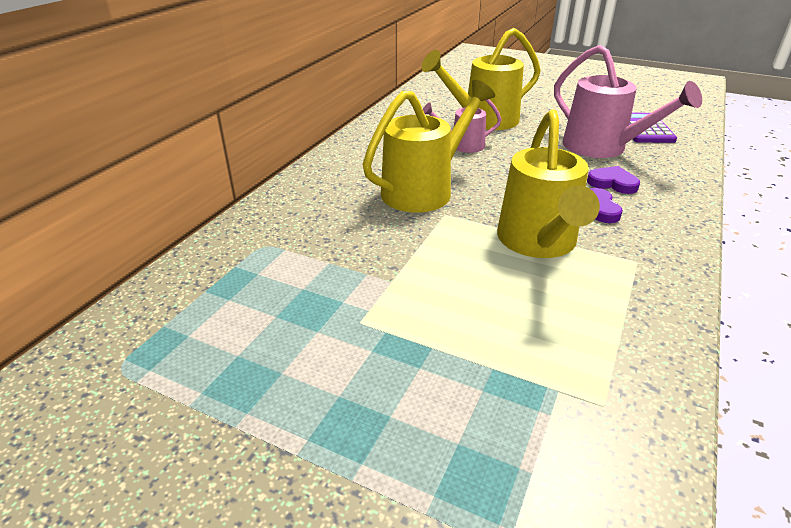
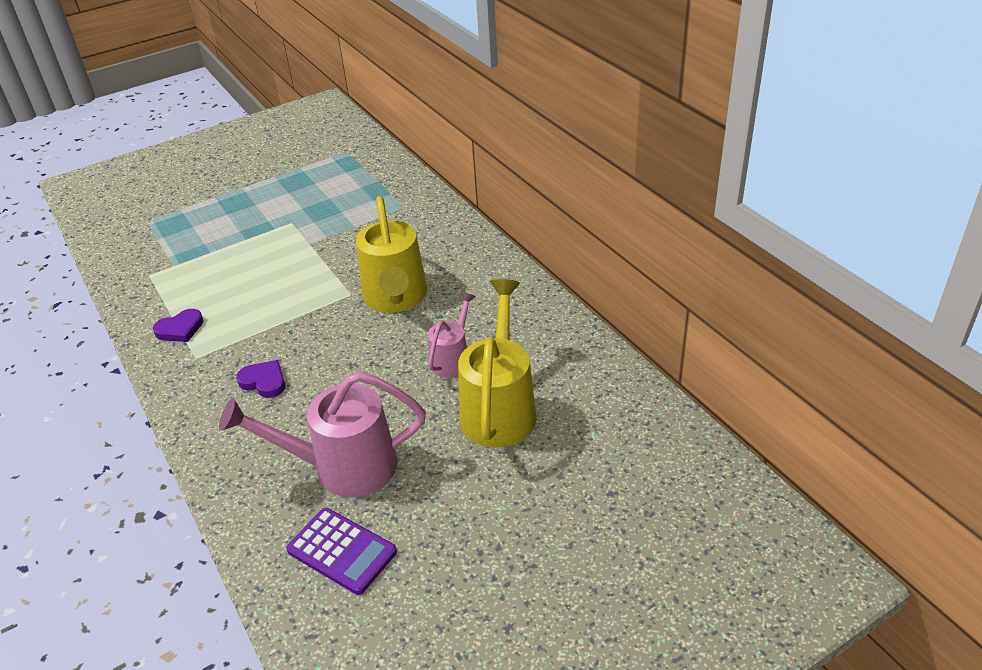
camera: 125 degrees right, 5 degrees up
(538, 243) = (267, 322): yellow watering can -> none
(612, 183) = (282, 421): purple heart -> purple heart (180, 329)

